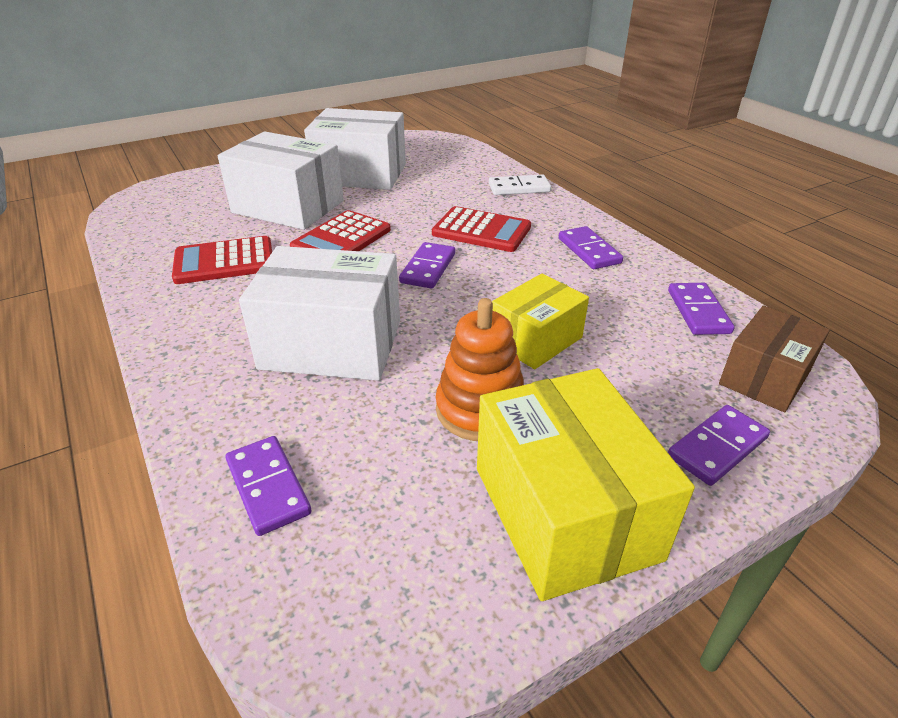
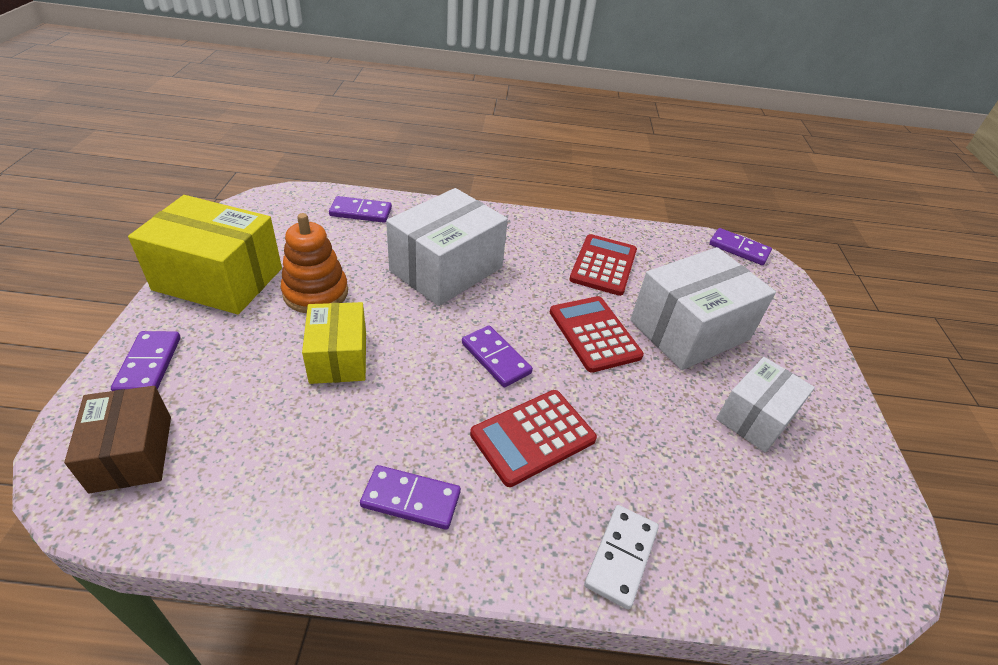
camera: 120 degrees right, 5 degrees up
(360, 174) = (755, 417): white box -> white box, size x0.62
(698, 311) = (232, 494): purple domino -> purple domino (739, 249)

